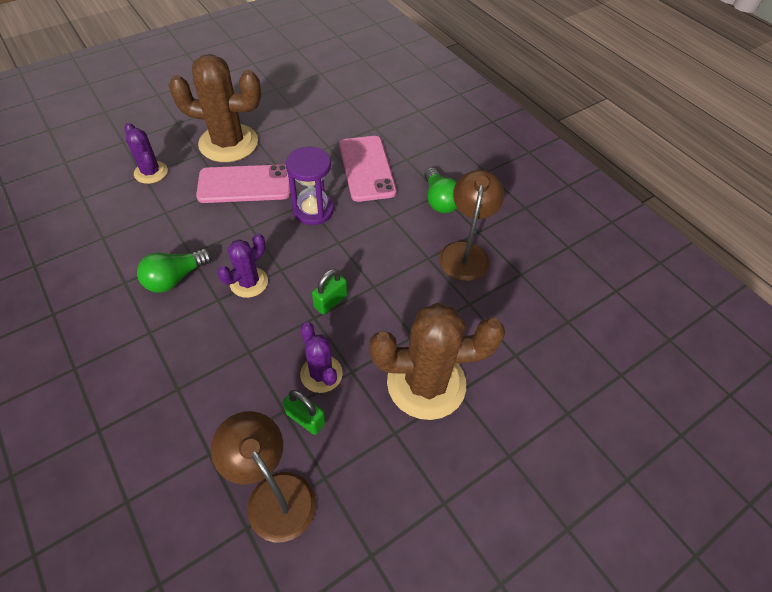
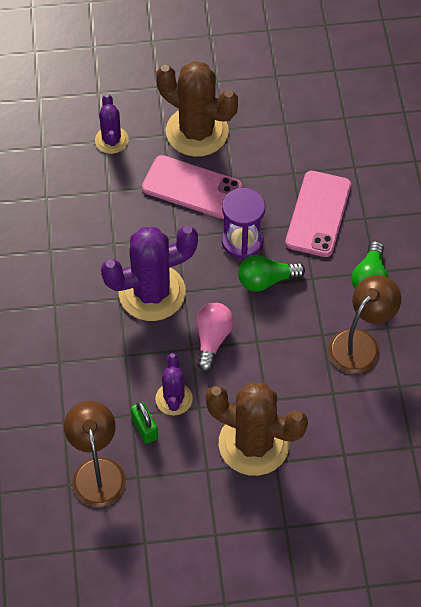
camera: 30 degrees right, 5 degrees up
(175, 278) = (93, 263): green light bulb -> green light bulb (266, 280)
(249, 282) = (152, 292): purple cactus -> purple cactus, size x1.88
(330, 301) = (212, 339): green padlock -> pink light bulb

